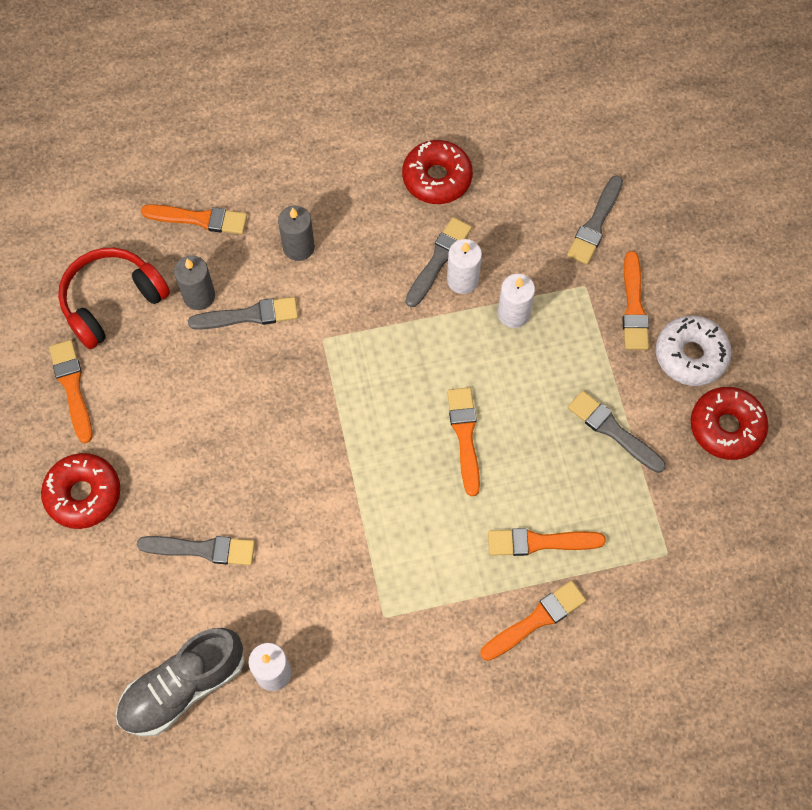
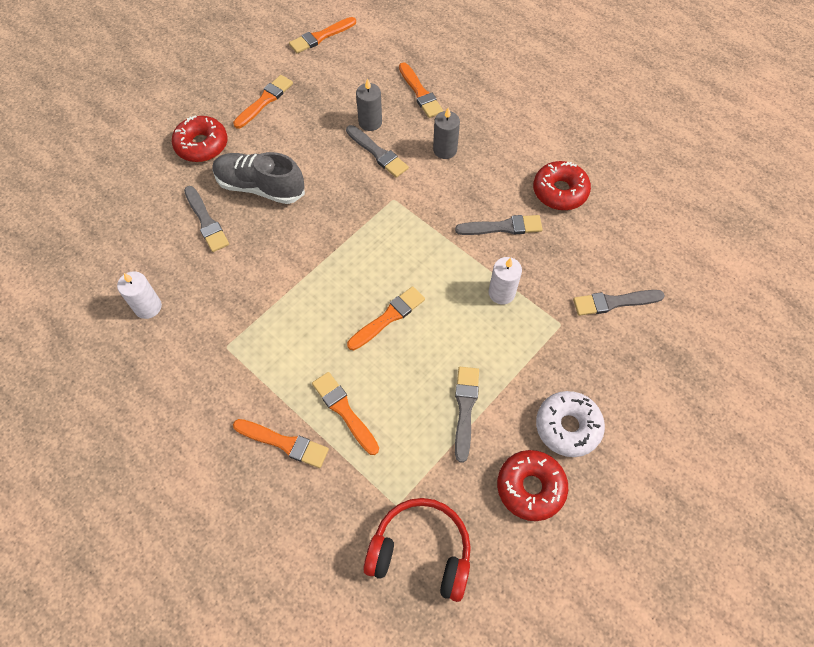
camera: 55 degrees right, 5 degrees down
(112, 302) = (332, 86): red headphones -> red headphones (421, 552)
(183, 687) = (110, 265): grey shoe -> grey shoe (260, 187)
(462, 280) = (500, 249): white candle -> none
(634, 306) = (573, 365): orange brush -> orange brush (321, 37)

